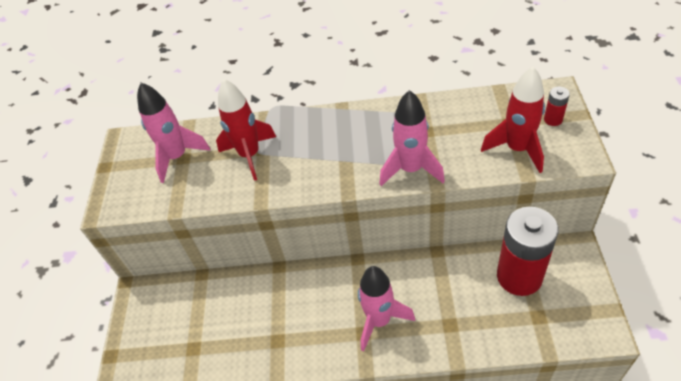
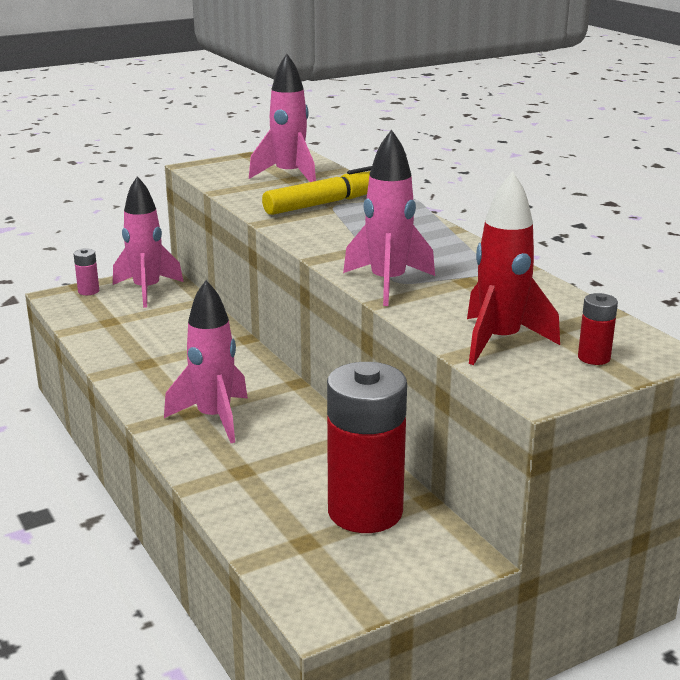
camera: 55 degrees right, 25 degrees down
(128, 350) = (88, 291): none -> pink battery
(158, 308) = (147, 290): none -> pink rocket
(250, 155) = (324, 203): red rocket -> yellow marker

